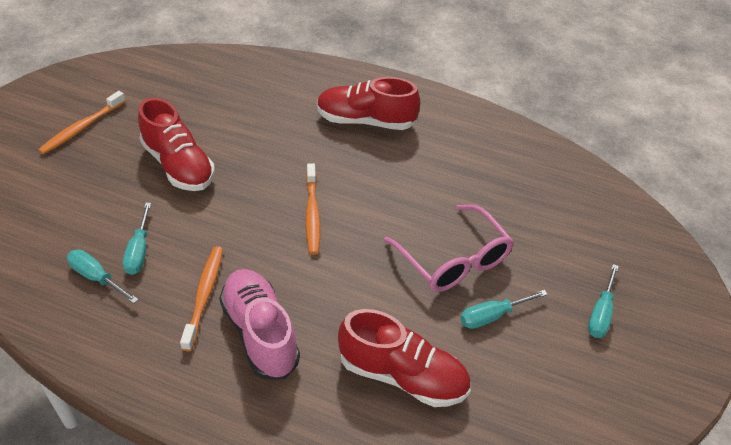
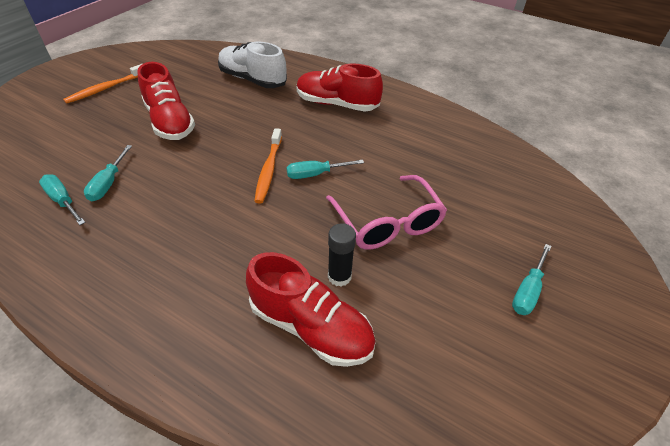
camera: 10 degrees right, 0 degrees up
(204, 295) = (148, 227): orange toothbrush -> none
(257, 97) = (252, 80): none -> white shoe
(260, 333) = (186, 266): pink shoe -> none
(418, 323) = (339, 276): none -> black glue stick
(492, 316) = (415, 279): turquoise screwdriver -> turquoise screwdriver (316, 174)

